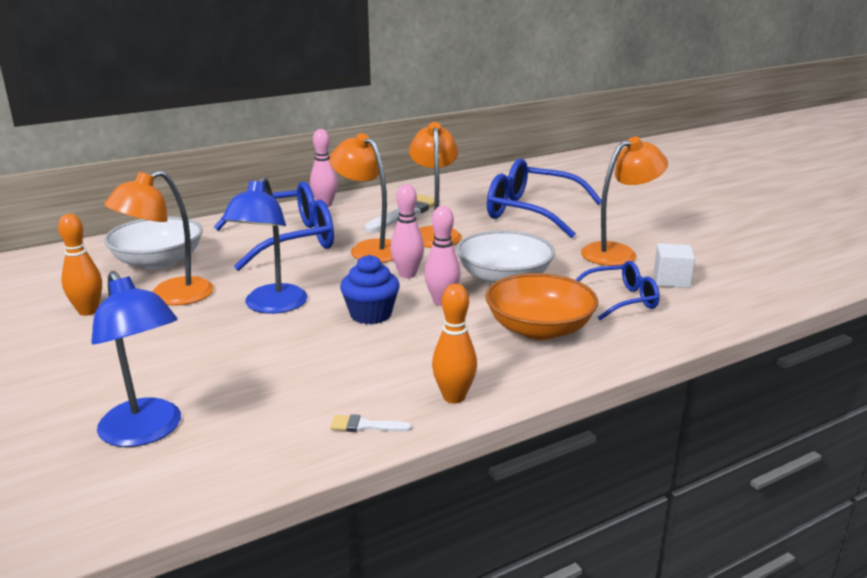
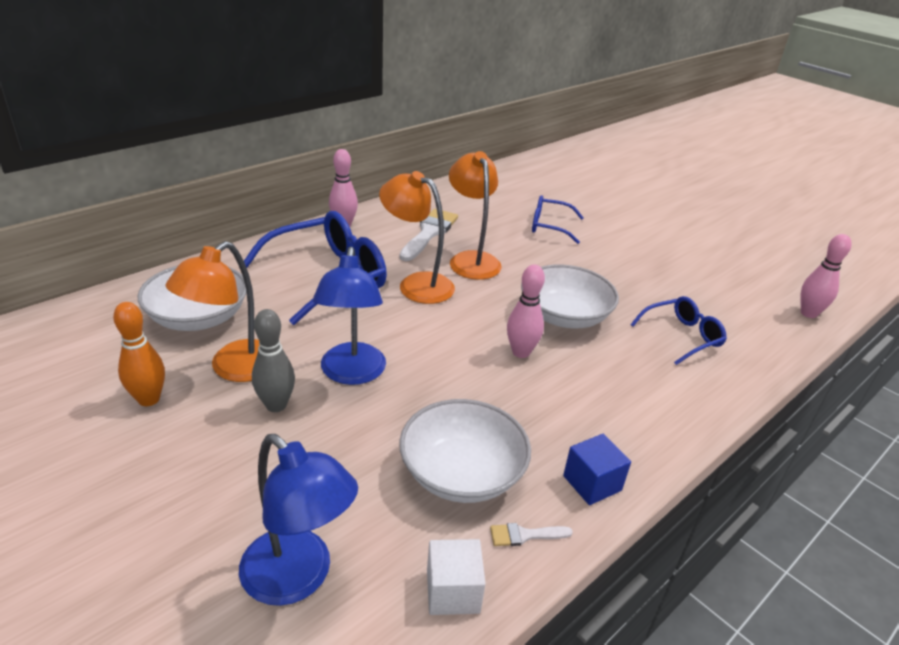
camera: 15 degrees left, 10 degrees up
(192, 322) = (276, 405): none -> grey bowling pin
(331, 379) = (462, 473): none -> white bowl
(371, 314) = (459, 376): blue cupcake -> none
(407, 274) = (470, 317): pink bowling pin -> pink bowling pin (808, 313)
(454, 397) = (592, 483): orange bowling pin -> blue cube
(532, 212) = (550, 226): blue glasses -> blue glasses, size x0.56
(539, 329) = (627, 381): orange bowl -> none
(618, 253) = (651, 275): orange lamp -> none
(671, 280) = (712, 307): white cube -> white cube (453, 591)

